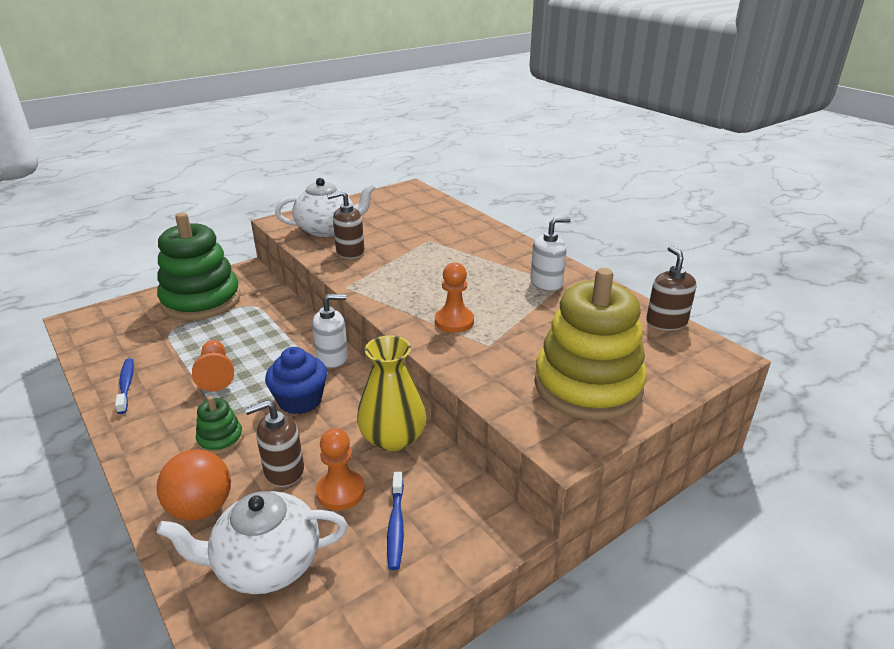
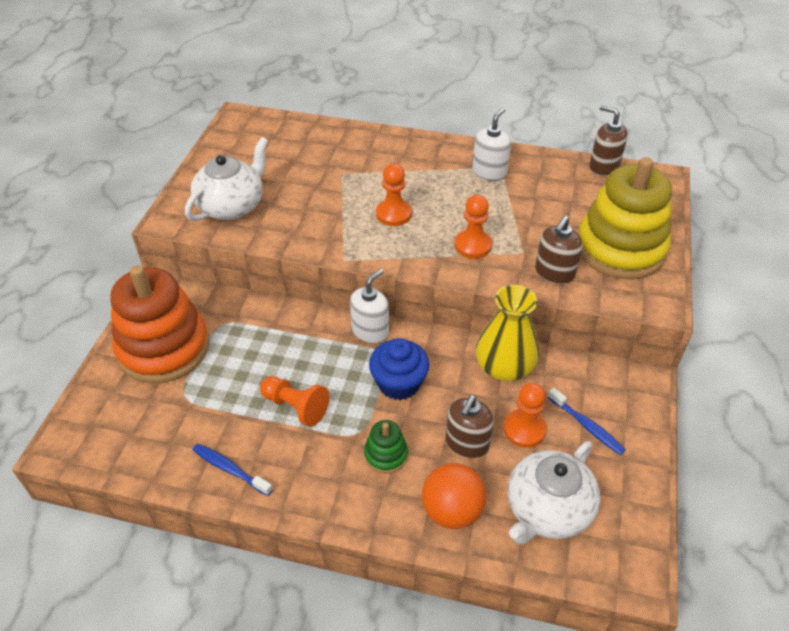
camera: 40 degrees left, 15 degrees up
(201, 301) = (164, 348): green stacking toy -> orange stacking toy
(350, 252) = (292, 221): brown soap dispenser -> brown soap dispenser (554, 273)
(425, 277) = (393, 214): none -> orange pawn

